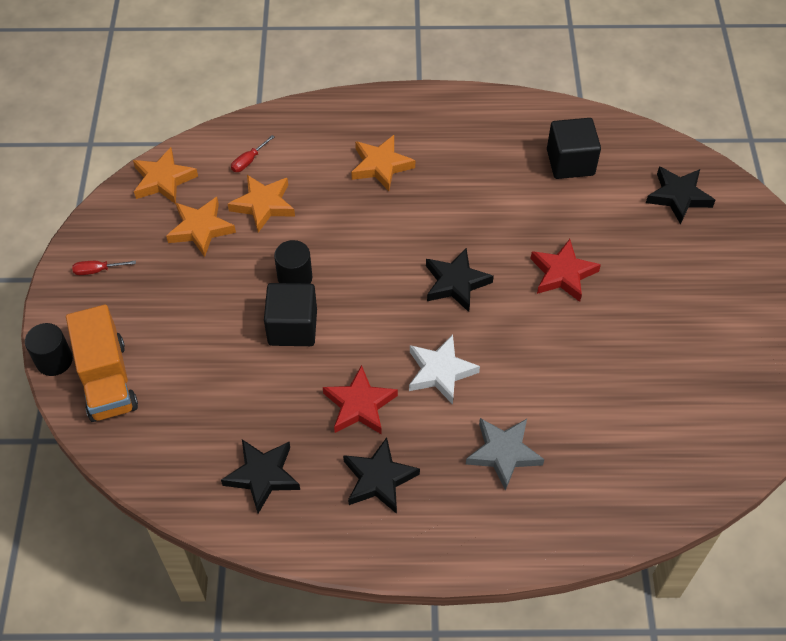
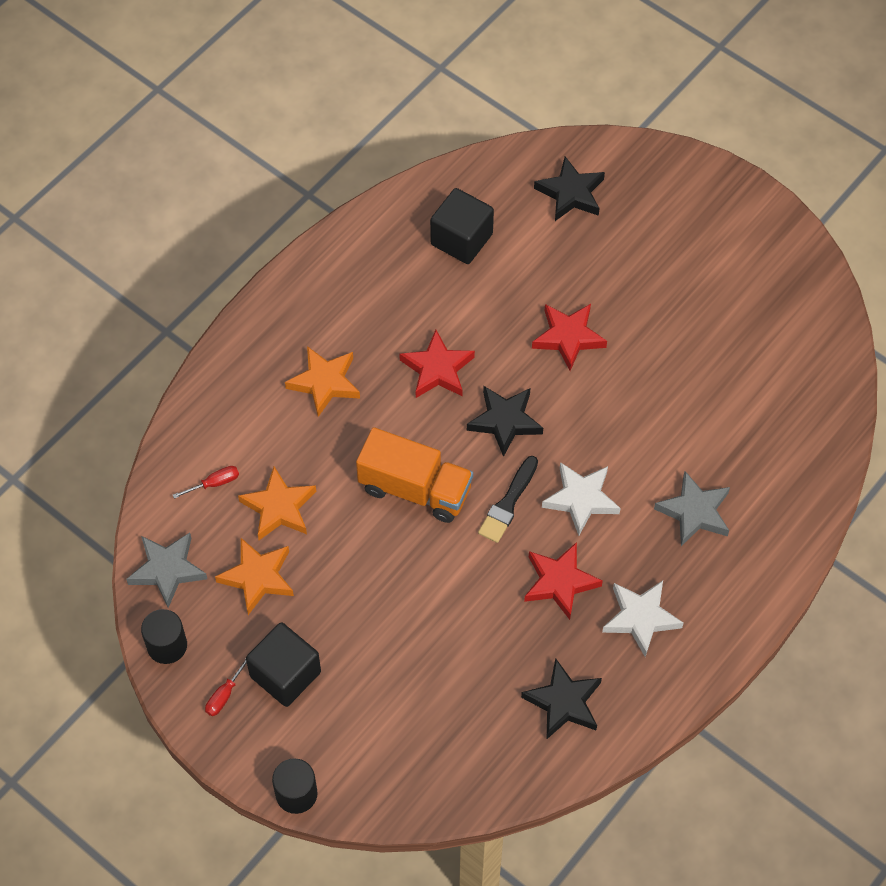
camera: 50 degrees left, 5 degrees up
(107, 380) = (358, 762): orange truck -> orange truck (415, 489)
(163, 180) = (167, 570): orange star -> grey star
(249, 161) = (214, 483): red screwdriver -> red screwdriver turned 105 degrees counterclockwise
(292, 327) = (436, 578): black cube -> black cube (285, 674)
(295, 278) = (385, 539): black cylinder -> black cylinder (167, 645)
(379, 479) = (640, 618): black star -> white star
(393, 329) = (508, 503): none -> black brush
(455, 217) = (437, 369): none -> red star

